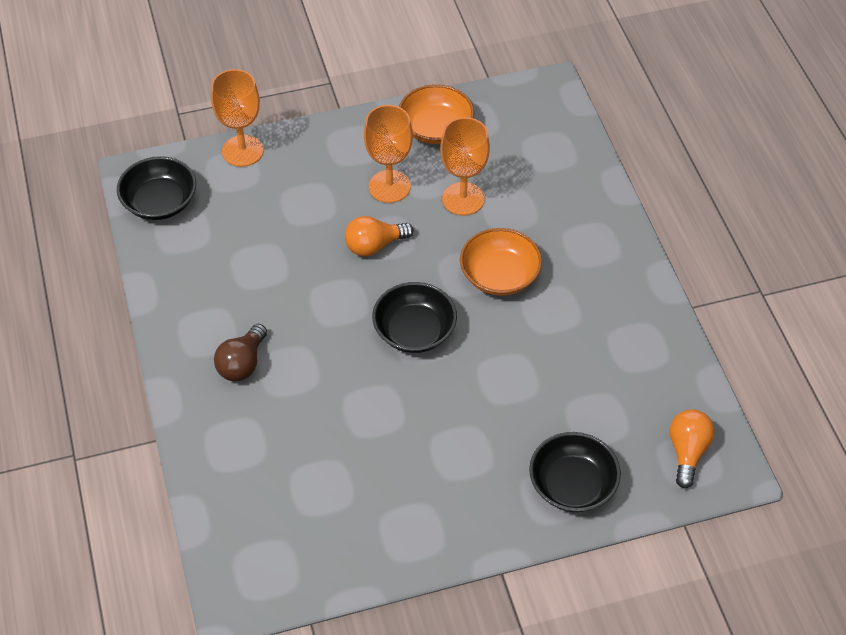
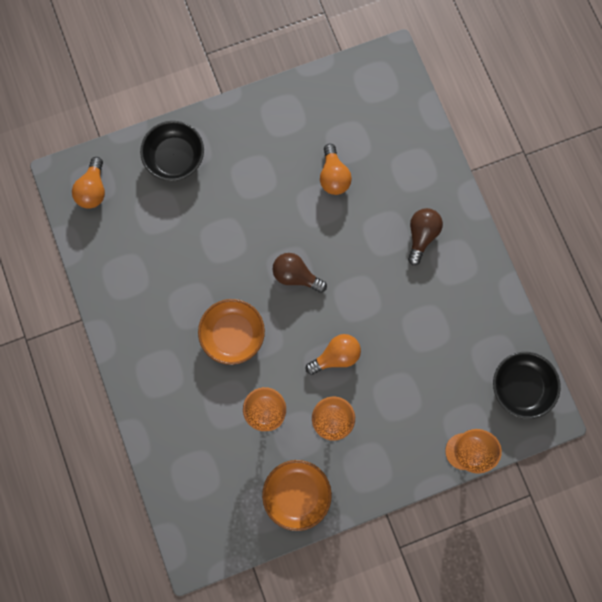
camera: 175 degrees right, 25 degrees up
(349, 443) = (333, 176): none -> orange light bulb
(414, 331) = (296, 276): black bowl -> brown light bulb

